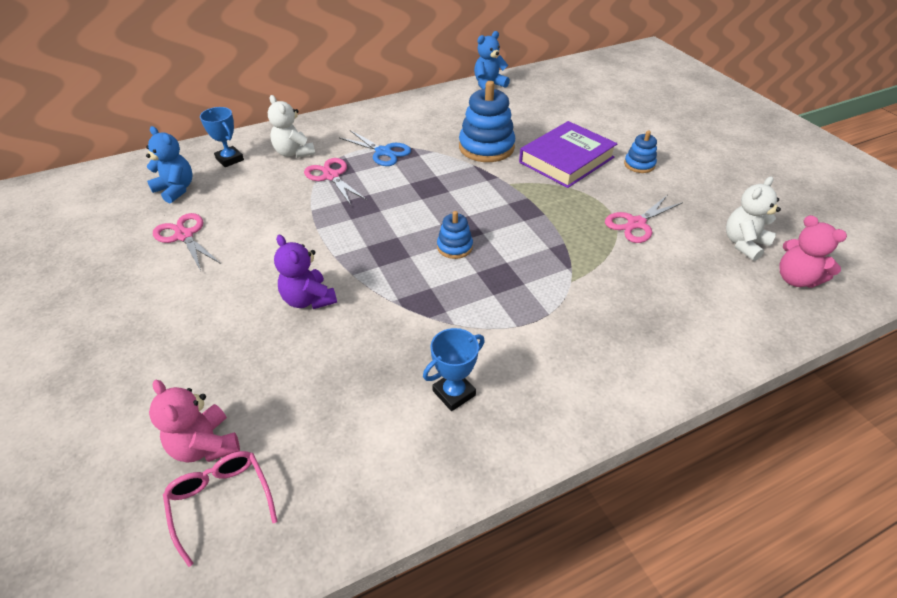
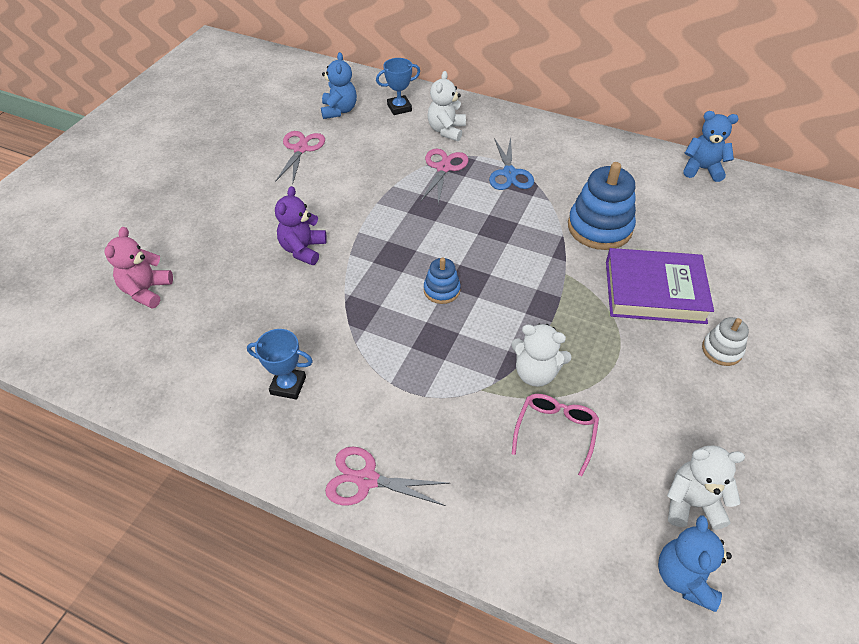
camera: 50 degrees right, 5 degrees up
(221, 501) = (115, 327): pink glasses -> pink glasses (555, 431)
(230, 159) = (399, 108): blue trophy -> blue trophy turned 60 degrees clockwise
(582, 247) = (535, 373): none -> white teddy bear
(636, 223) = (618, 396): pink scissors -> pink scissors (367, 480)
(639, 164) = (722, 350): blue stacking toy -> white stacking toy
(795, 279) = (684, 577): pink teddy bear -> blue teddy bear

